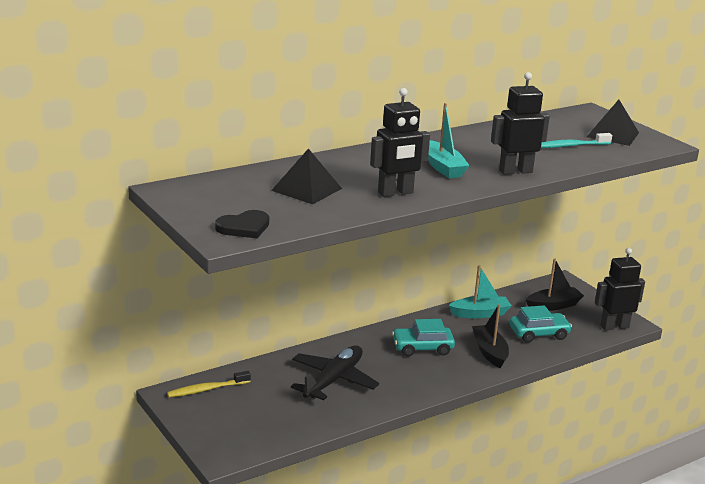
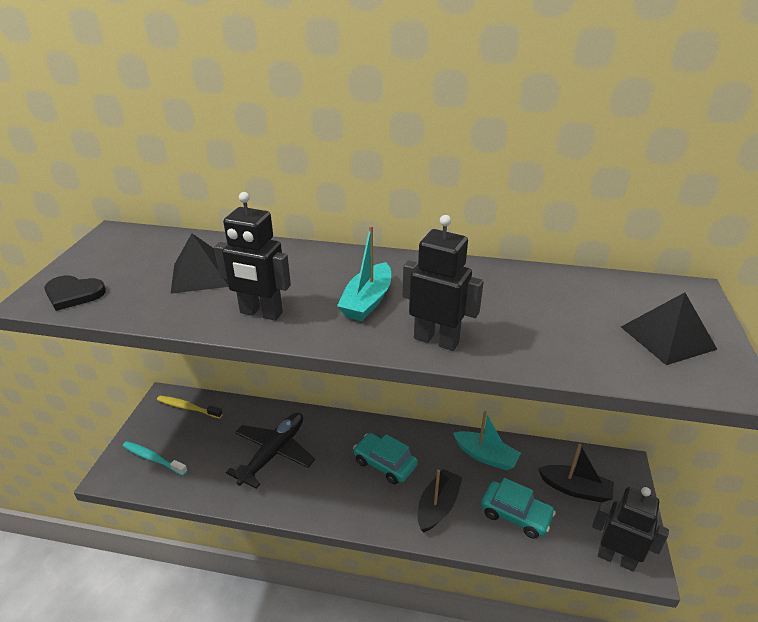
camera: 45 degrees right, 10 degrees up
(333, 380) = (273, 453): black plane -> black plane turned 45 degrees counterclockwise
(571, 146) = (574, 332): turquoise toothbrush -> turquoise toothbrush (153, 458)

